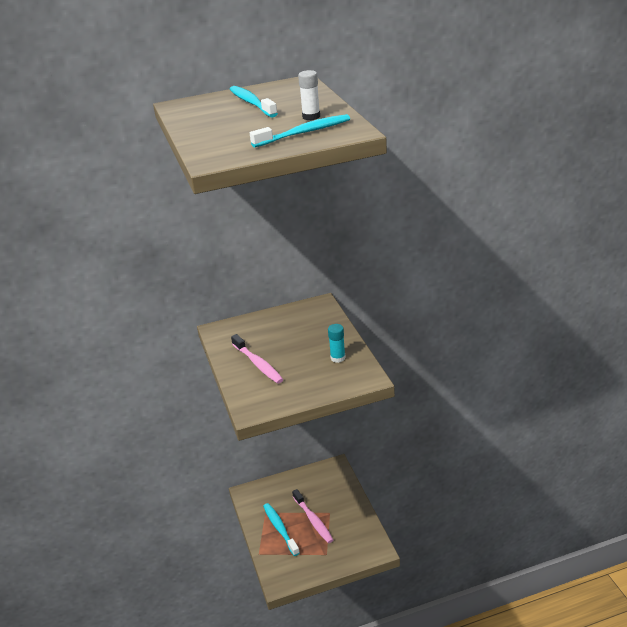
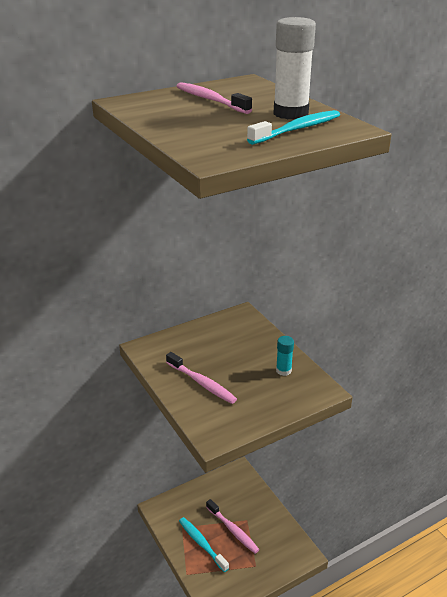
camera: 15 degrees left, 0 degrees up
(251, 103) = (210, 100): turquoise toothbrush -> pink toothbrush
(311, 117) = (290, 113): white glue stick -> white glue stick, size x1.77

